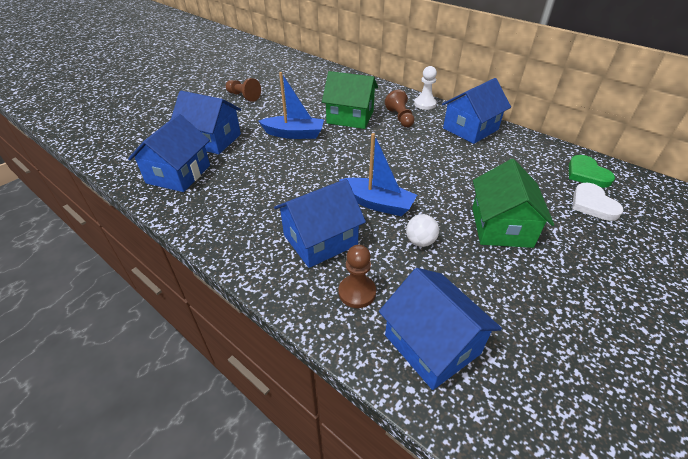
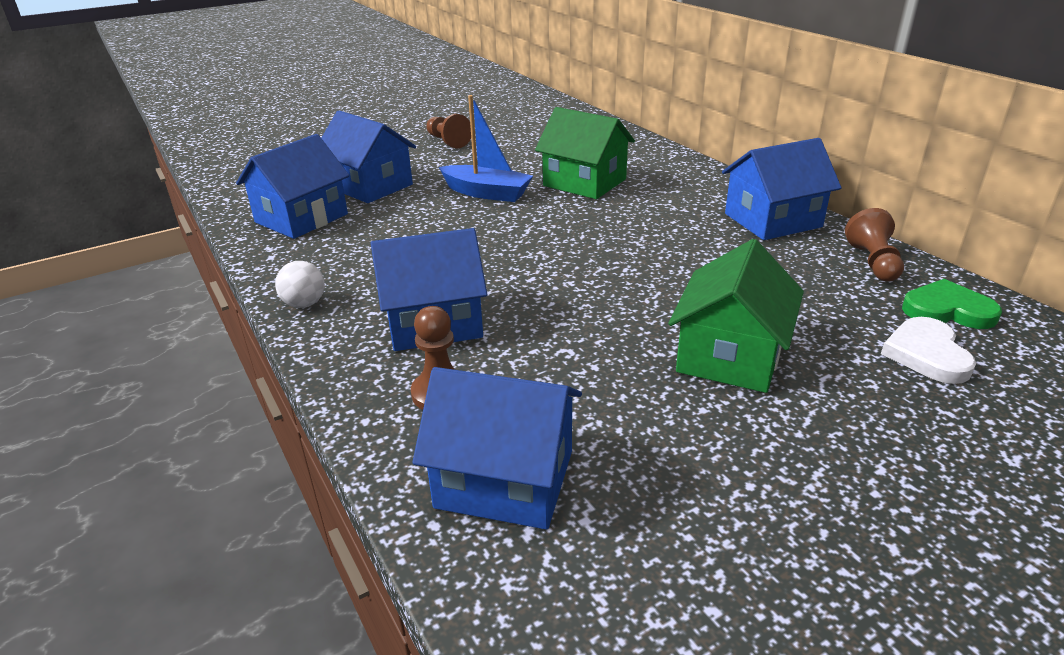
camera: 20 degrees right, 10 degrees down
(377, 203) = (548, 293): blue boat -> none
(400, 118) = (663, 192): brown pawn -> brown pawn (873, 262)
(420, 241) = (580, 350): white ball -> white ball (304, 304)
(425, 104) = (717, 179): white pawn -> none
(432, 344) = (505, 479): blue house -> blue house turned 60 degrees counterclockwise
(586, 174) = (947, 310): green heart -> green heart turned 105 degrees clockwise

